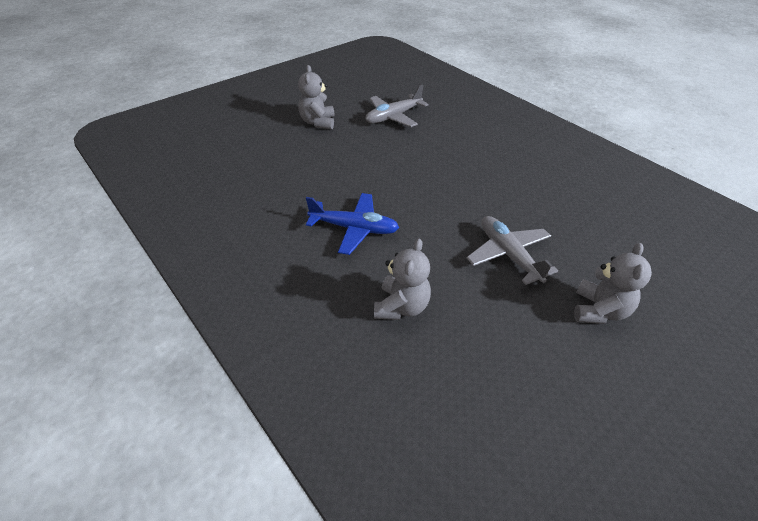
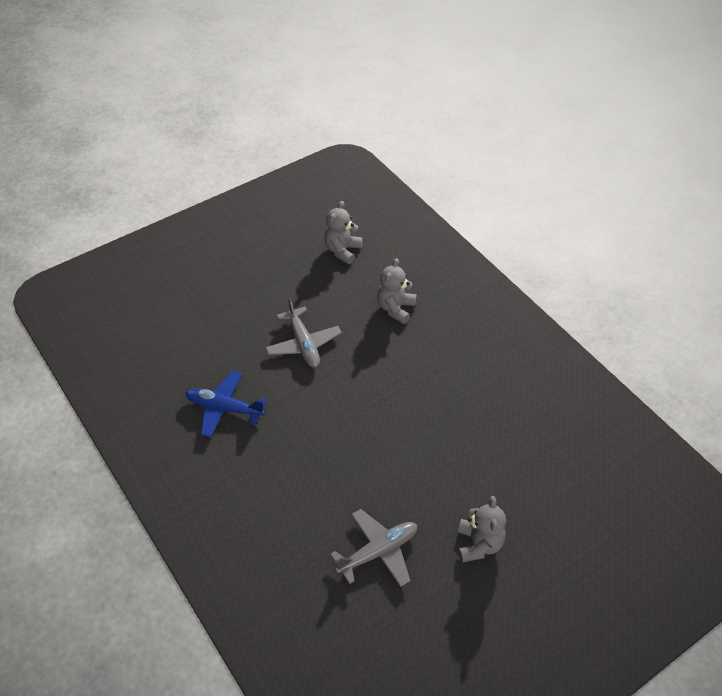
camera: 175 degrees left, 5 degrees up
(354, 229) = (429, 376): blue plane -> blue plane (224, 408)
(599, 310) = (257, 298): grey teddy bear -> grey teddy bear (342, 250)

